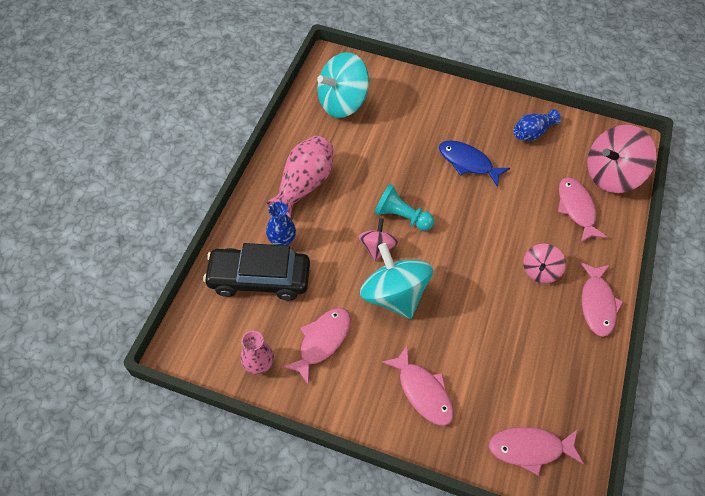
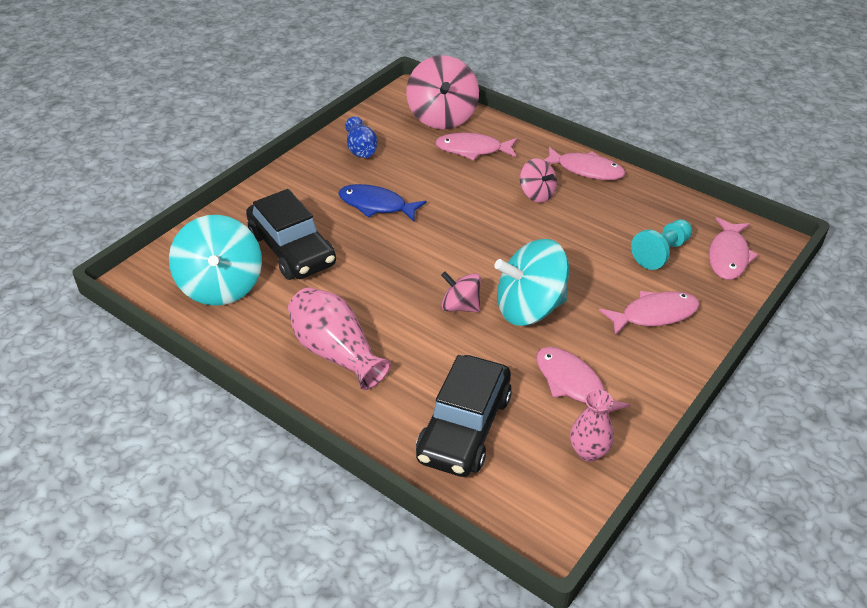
camera: 70 degrees left, 15 degrees down
(282, 240) = (414, 392): blue vase -> none
(395, 128) = (292, 249): none -> black car
(401, 216) = (426, 276): turquoise pawn -> turquoise pawn (661, 253)
(468, 163) = (376, 205): blue fish -> blue fish turned 60 degrees clockwise

